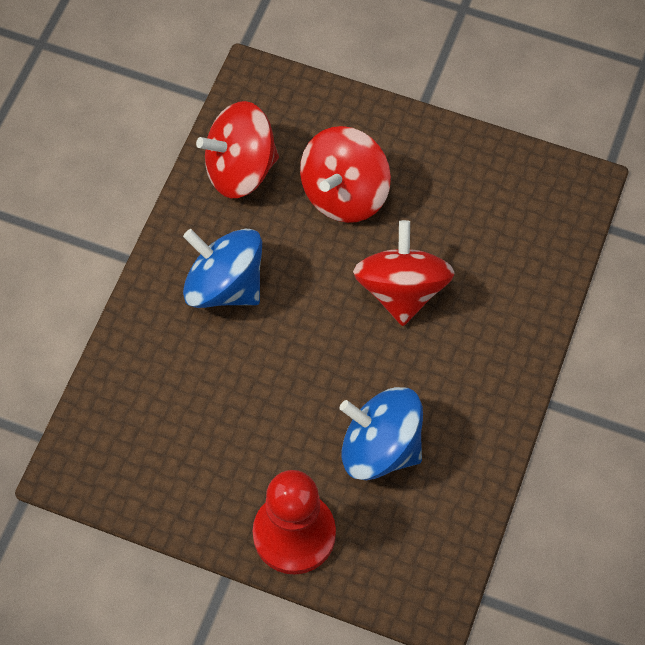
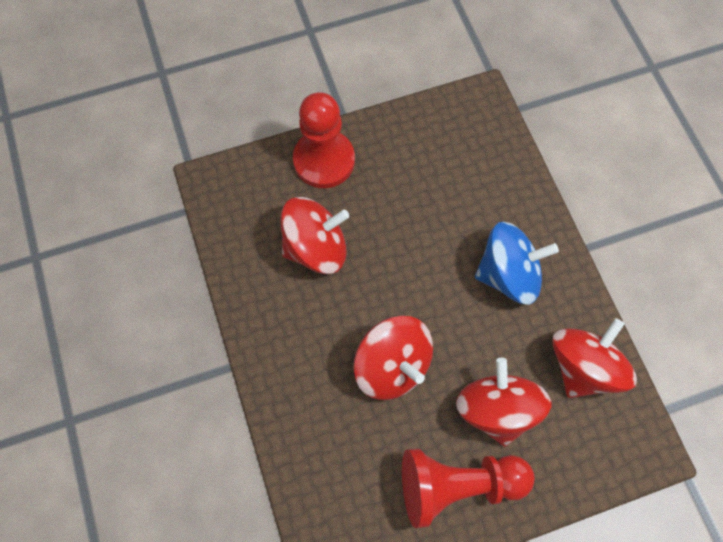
camera: 140 degrees right, 5 degrees up
(380, 448) = (316, 247): blue spinning top -> red spinning top
(429, 167) = (457, 485): none -> red pawn

